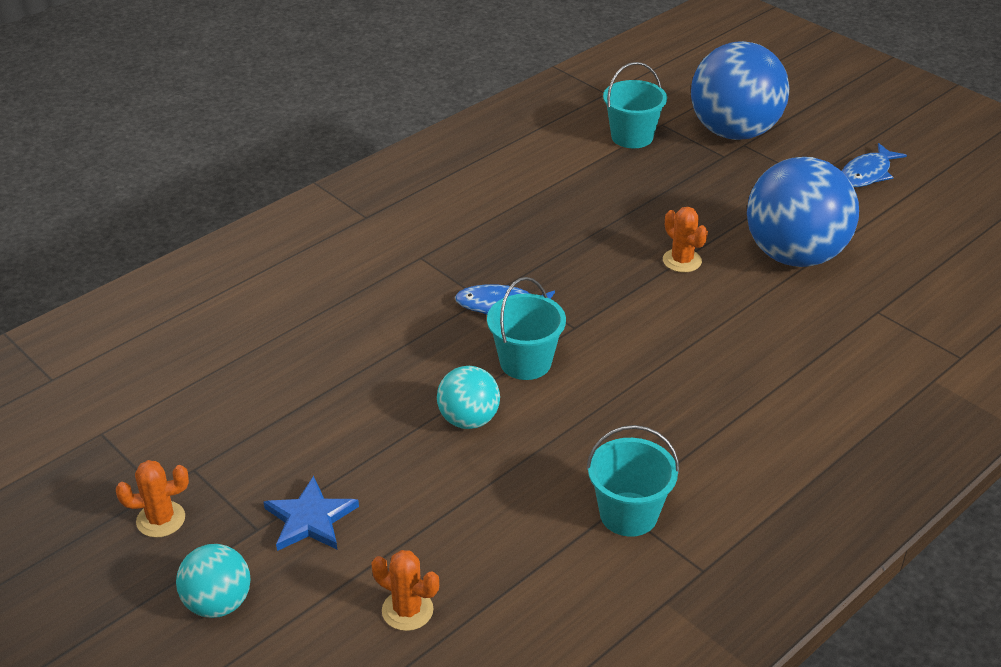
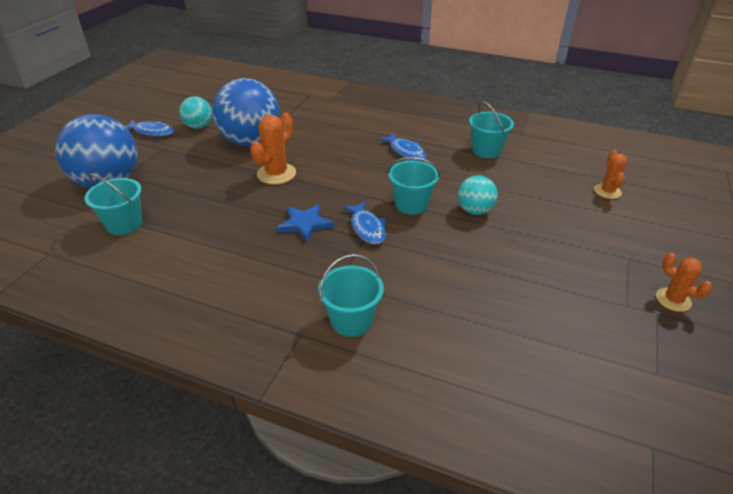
camera: 115 degrees left, 0 degrees up
(218, 603) = (683, 250): turquoise ball -> turquoise ball (199, 126)
(310, 519) = (600, 240): blue star -> blue star (305, 224)
(357, 251) = (351, 320): none -> turquoise bucket
(679, 409) = (405, 151): none -> blue fish
(682, 261) = (276, 174): orange cactus -> orange cactus, size x1.55

